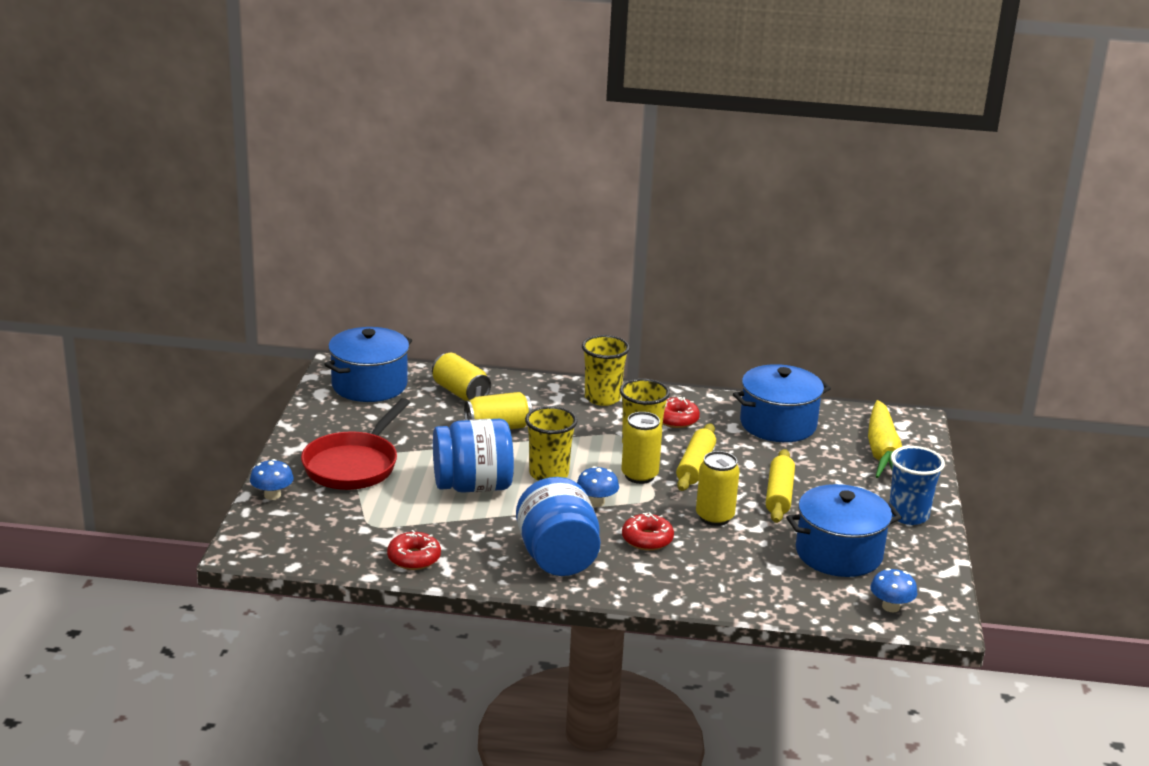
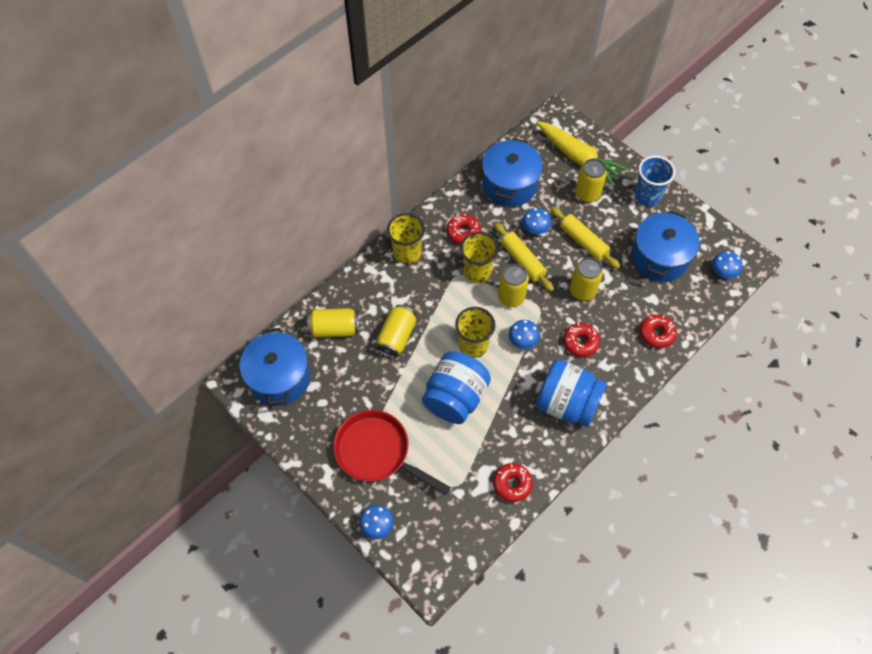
camera: 50 degrees left, 35 degrees up
(353, 465) = (377, 452): red pan -> red pan turned 150 degrees clockwise
(733, 587) = (656, 333): none -> red donut
(747, 459) = (535, 229): none -> blue mushroom
(845, 475) = (587, 194): none -> yellow can

